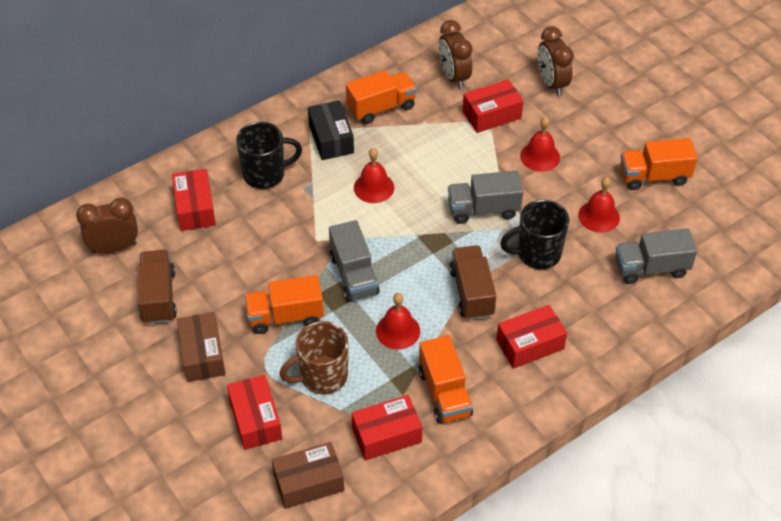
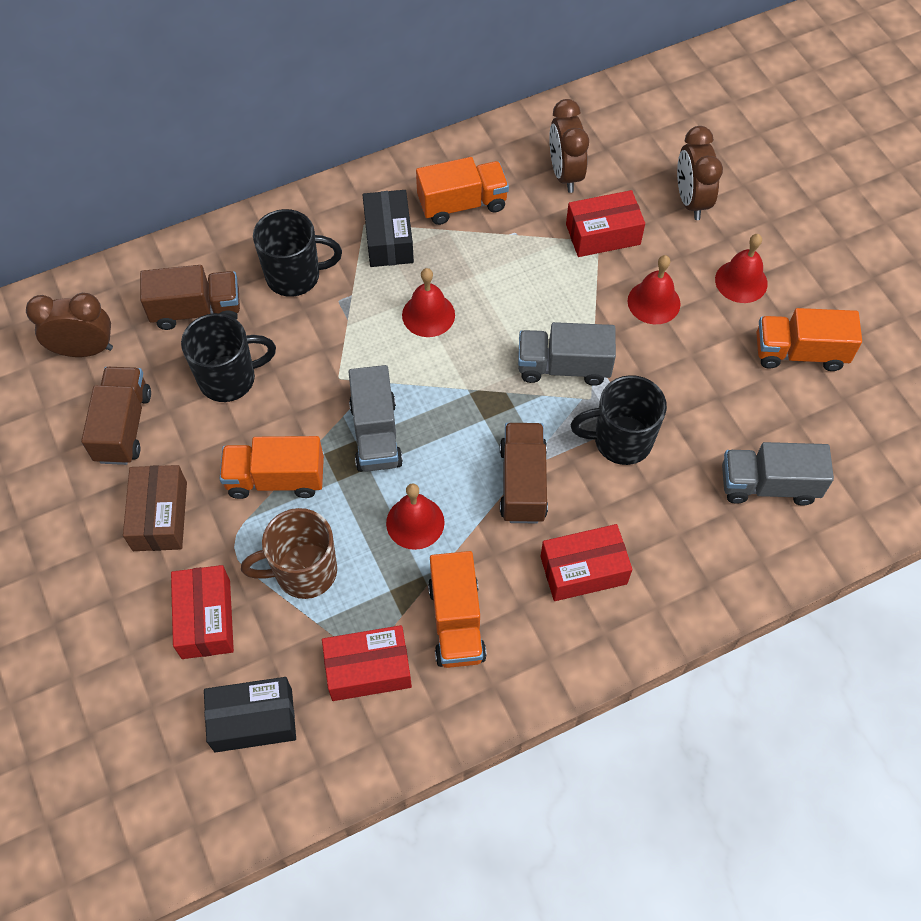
camera: 10 degrees right, 10 degrees up
(195, 208) = (197, 310): red box -> brown truck
(232, 252) = (229, 379): none -> black mug
(308, 482) = (253, 720): brown box -> black box
(599, 216) = (714, 399): red bell -> red bell (741, 281)

